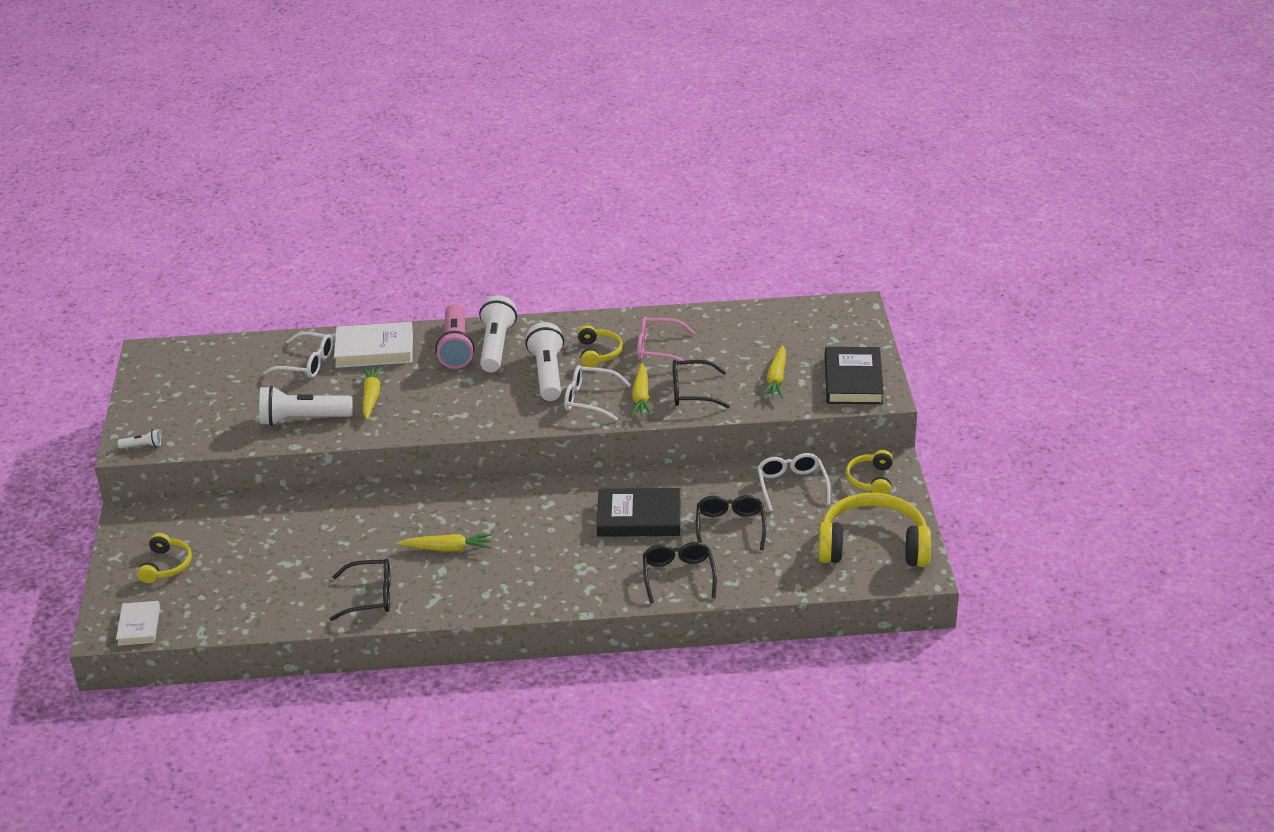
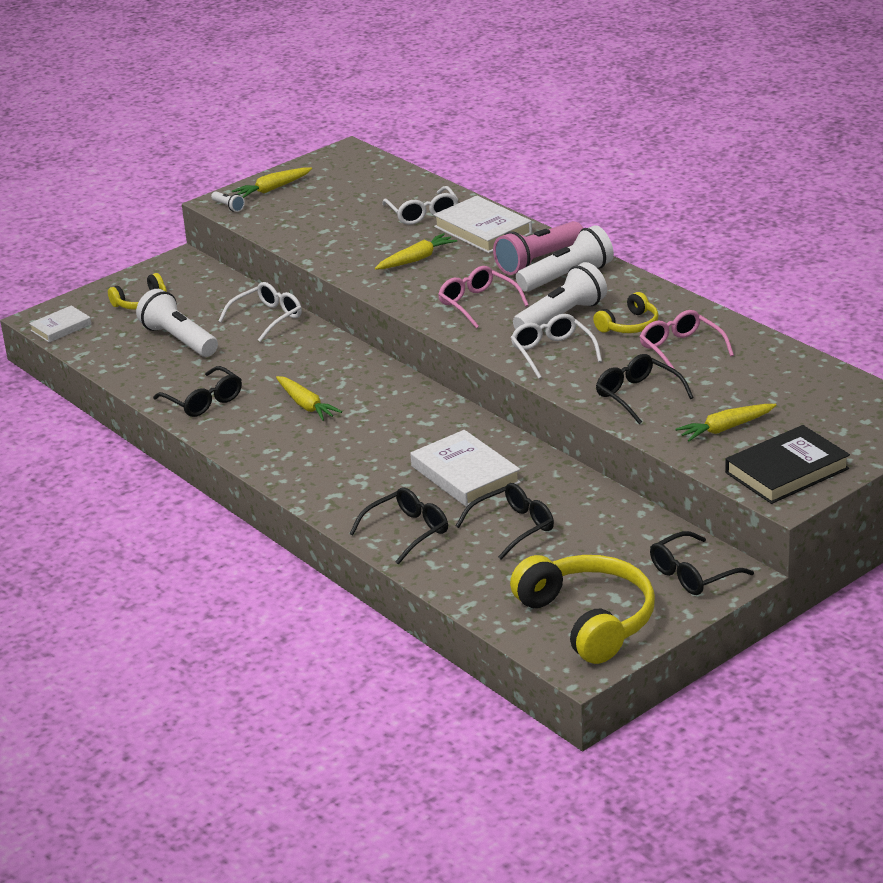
camera: 55 degrees right, 5 degrees down
(302, 419) = (346, 247): white flashlight -> white flashlight (179, 340)
(478, 399) = (478, 304): none -> pink glasses
(639, 517) = (465, 474): black book -> white book
(641, 397) = (592, 375): yellow carrot -> yellow carrot (272, 189)
(792, 486) = (621, 533): white glasses -> white glasses (267, 318)
(871, 480) = (693, 574): yellow headphones -> black glasses

